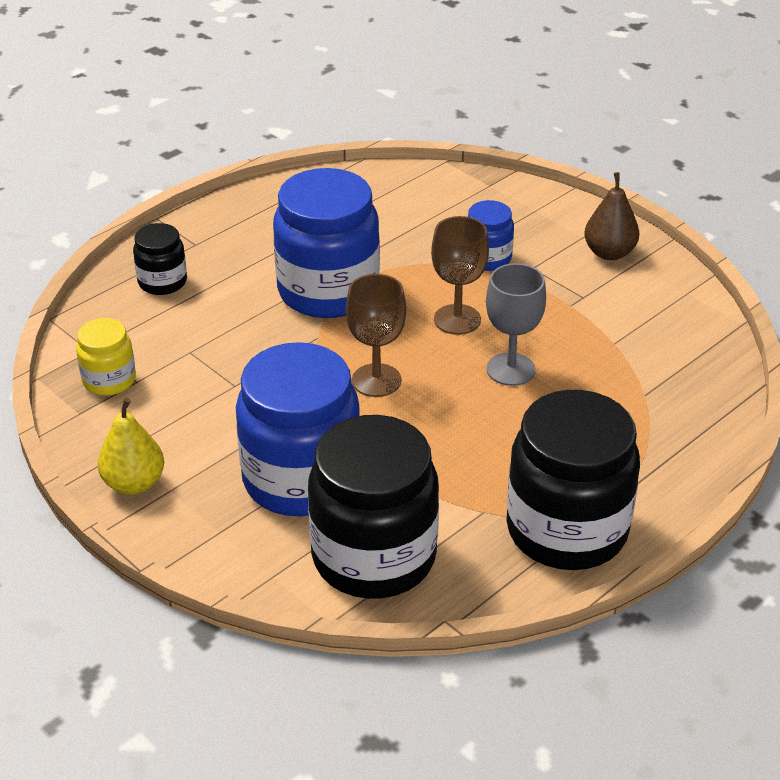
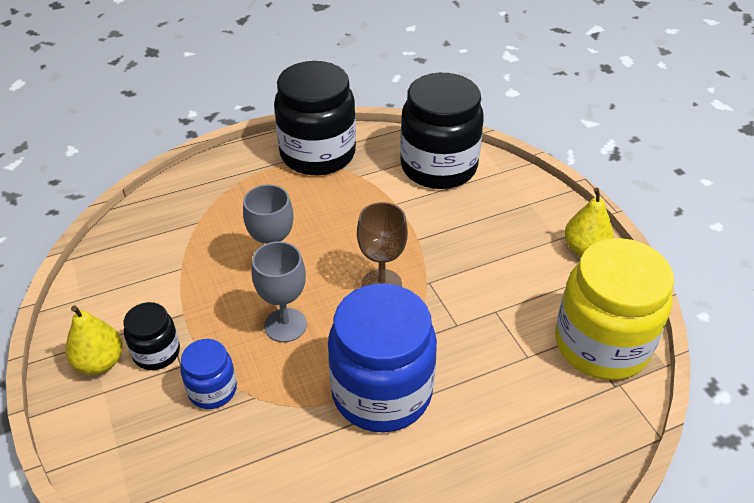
camera: 160 degrees left, 5 degrees up
(109, 380) = (601, 344): yellow jar -> yellow jar, size x2.04
(162, 282) = (542, 456): black jar -> black jar (156, 353)
(301, 479) = (466, 223): blue jar -> none
(457, 319) = (285, 325): brown goblet -> grey goblet
(609, 253) = (100, 362): brown pear -> yellow pear

